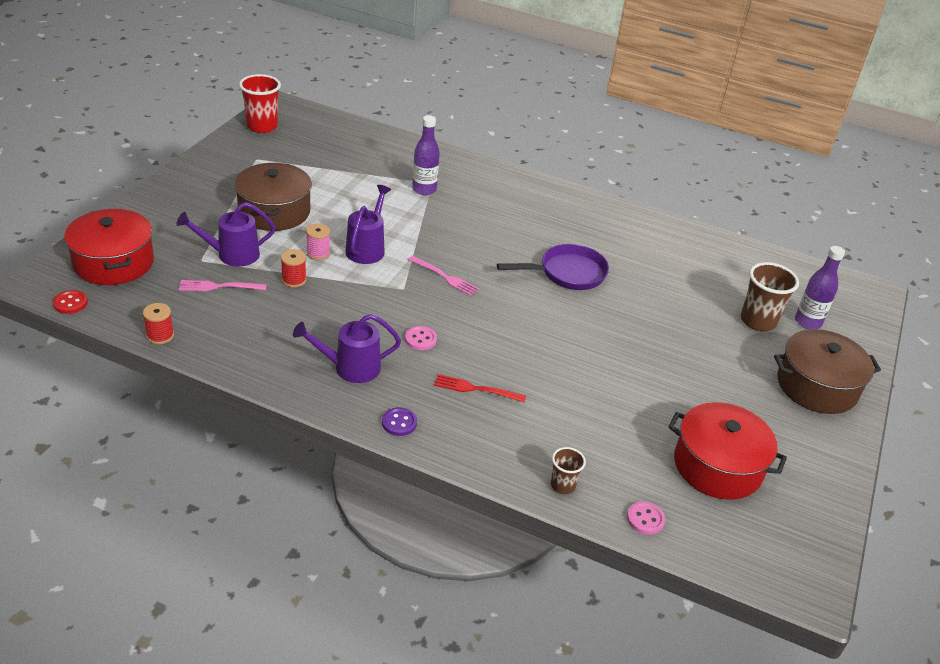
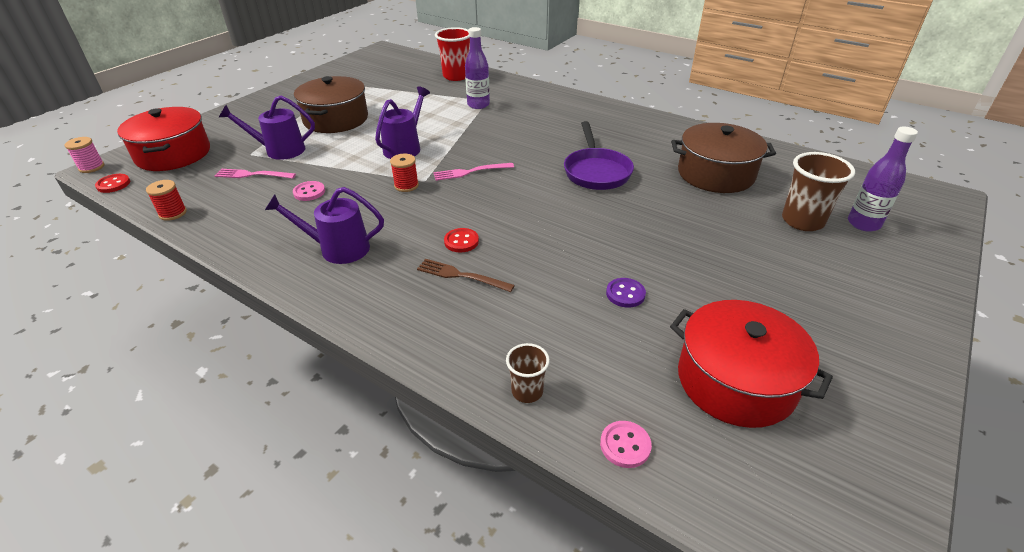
camera: 15 degrees right, 0 degrees up
(262, 126) = (359, 63): red cup -> red cup (456, 76)
(294, 280) = (324, 171): red spool -> red spool (406, 185)
(318, 253) = (358, 151): pink spool -> pink spool (91, 167)
(399, 423) = (362, 306): purple button -> purple button (625, 294)
(420, 339) = (422, 225): pink button -> pink button (309, 192)
(445, 277) = (470, 172): pink fork -> pink fork turned 120 degrees clockwise
(464, 355) = (461, 241): none -> red button
(475, 389) = (460, 275): red fork -> brown fork
(568, 273) = (596, 171): purple pan -> purple pan turned 90 degrees clockwise
(817, 386) = (875, 292): brown pot -> brown pot (715, 174)

